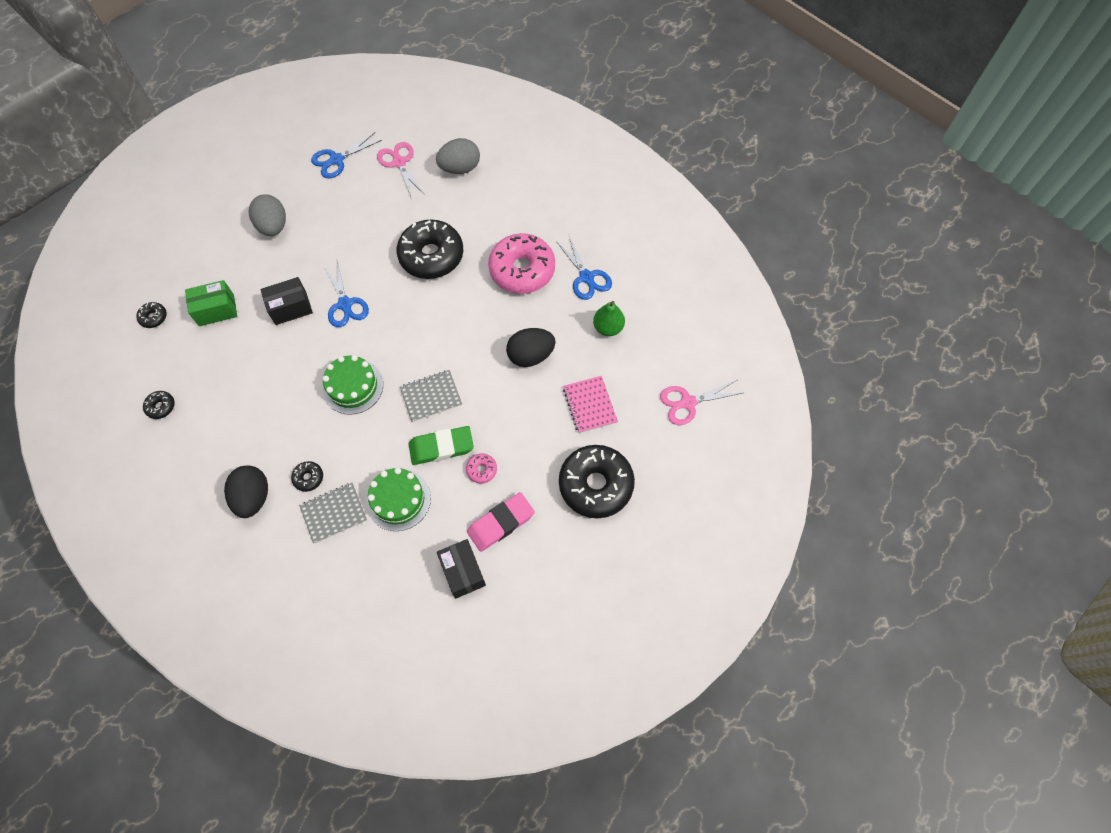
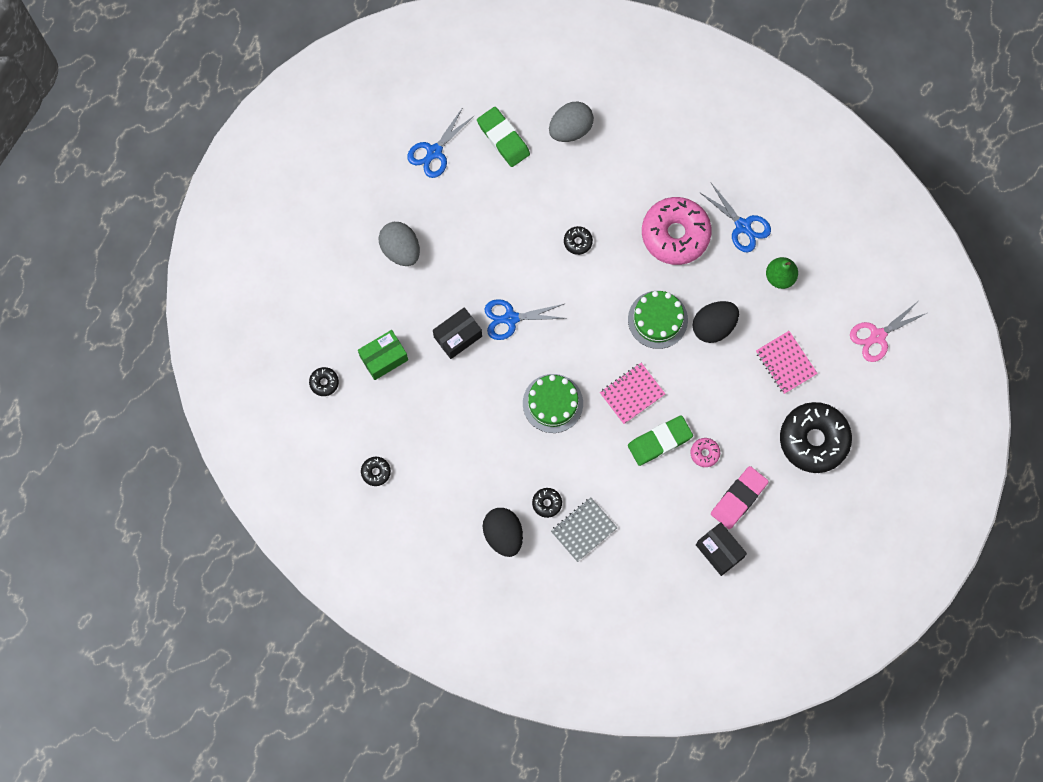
camera: 15 degrees left, 10 degrees up
(345, 304) = (511, 318): blue scissors -> blue scissors turned 120 degrees clockwise
(398, 499) = (638, 501): green cake -> green cake (657, 319)
(399, 163) = (503, 138): pink scissors -> green eraser
(431, 256) = (578, 242): black donut -> black donut, size x0.42
(431, 396) = (632, 394): grey notebook -> pink notebook

